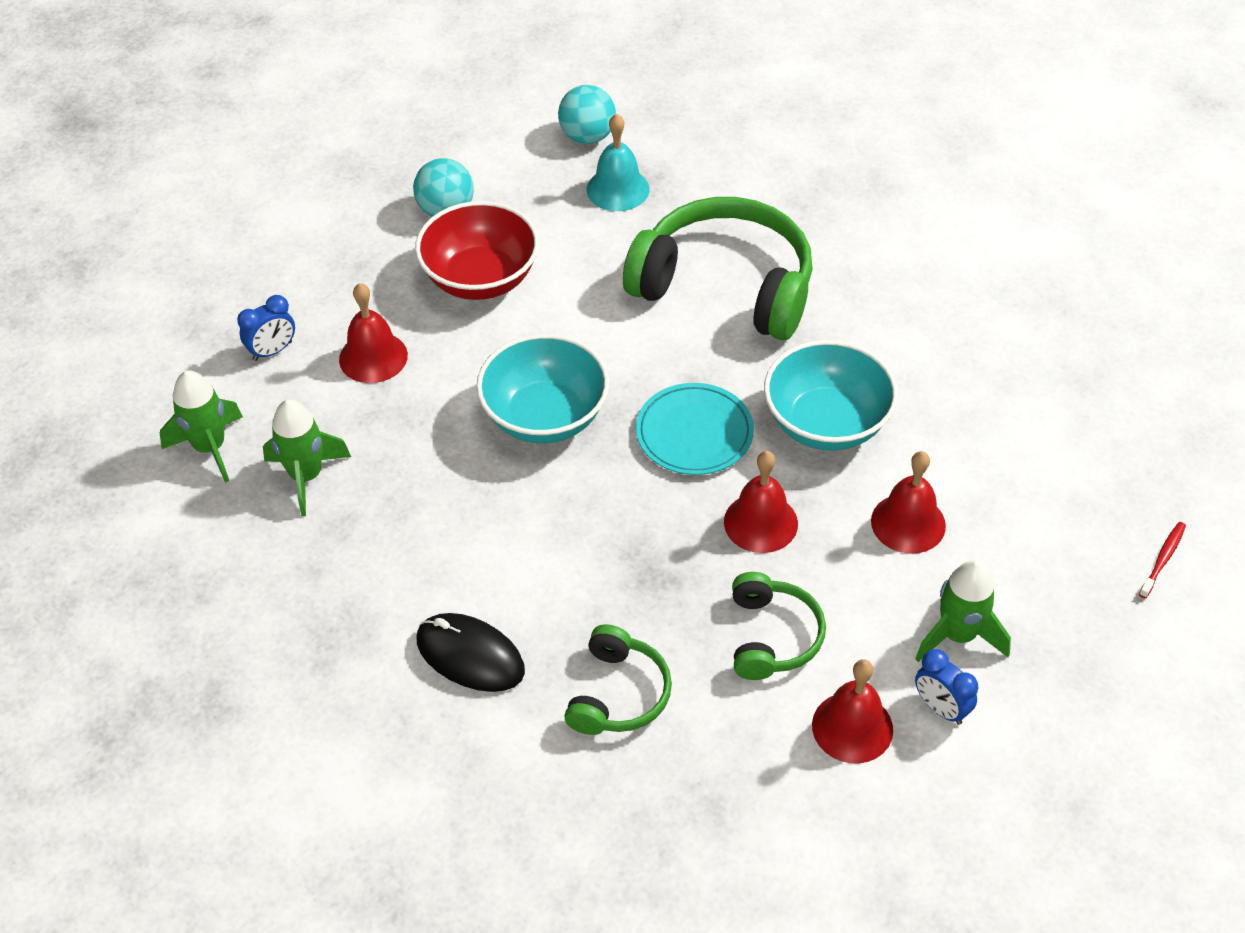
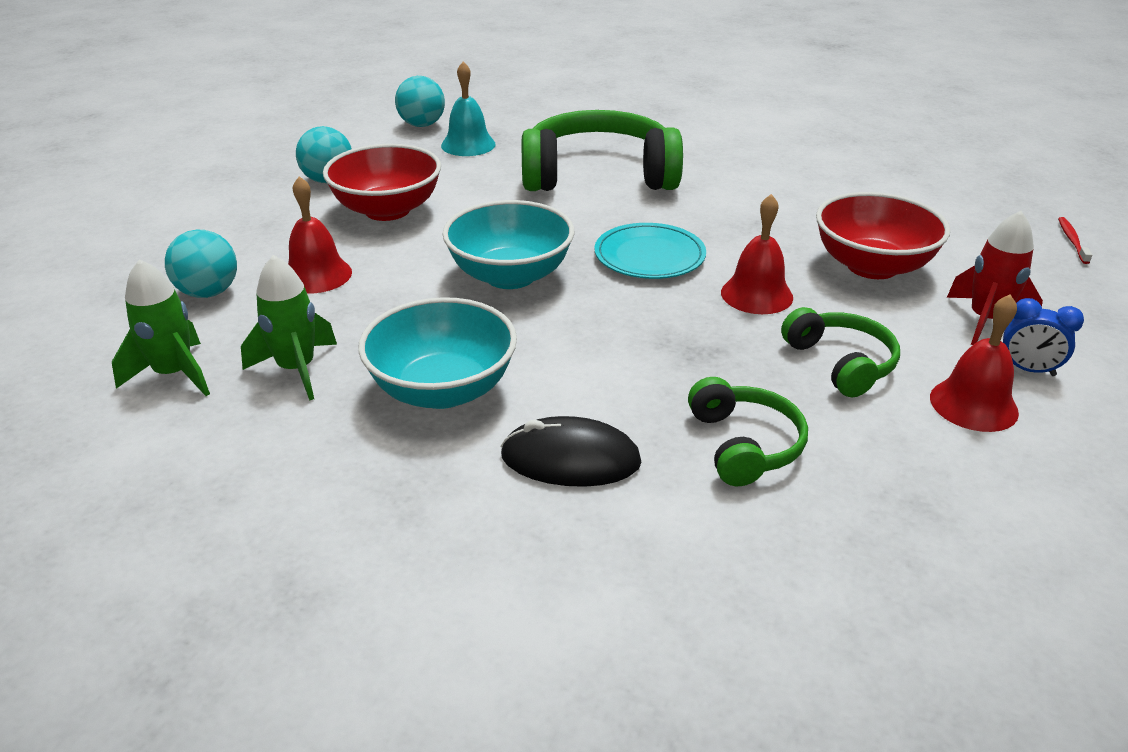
camera: 25 degrees left, 15 degrees down
(272, 351) = (208, 293): blue clock -> turquoise ball
(826, 423) = (750, 227): turquoise bowl -> turquoise bowl (442, 390)
(908, 523) = (872, 266): red bell -> red bowl
(958, 635) = (986, 320): green rocket -> red rocket

